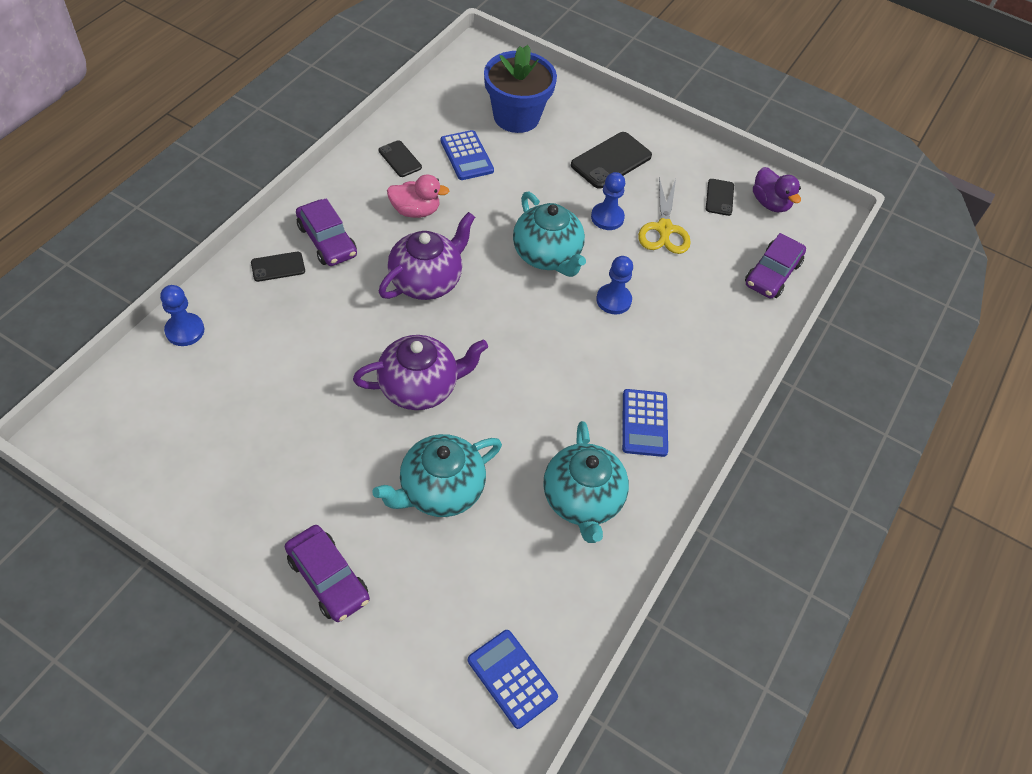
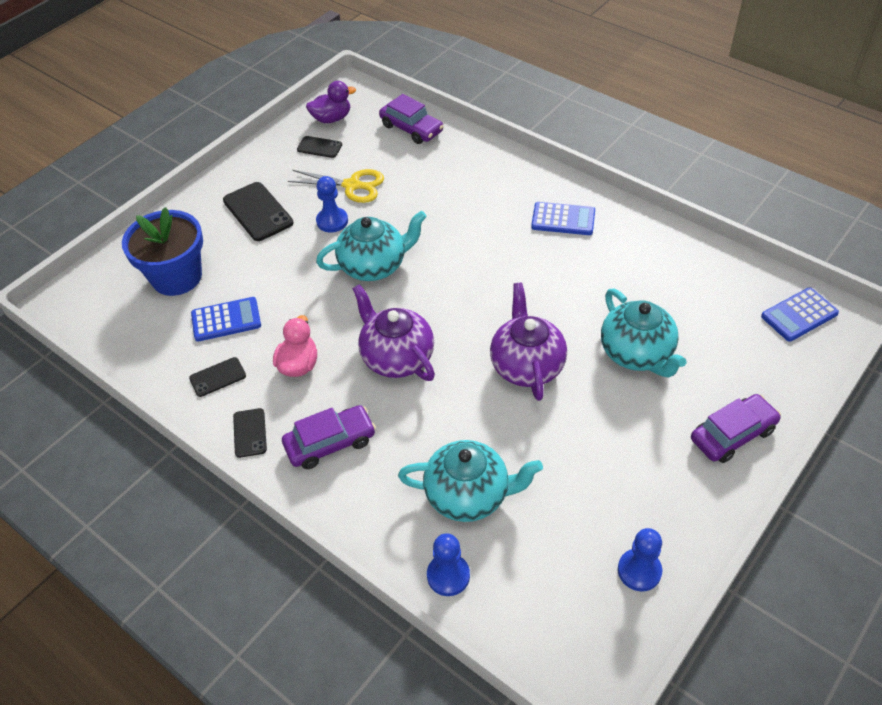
camera: 75 degrees left, 5 degrees down
(278, 267) = (363, 488): black phone -> black phone (250, 433)
(582, 500) = (639, 263): turquoise teapot -> turquoise teapot (469, 495)
(613, 300) = (432, 226): blue pawn -> blue pawn (639, 571)

